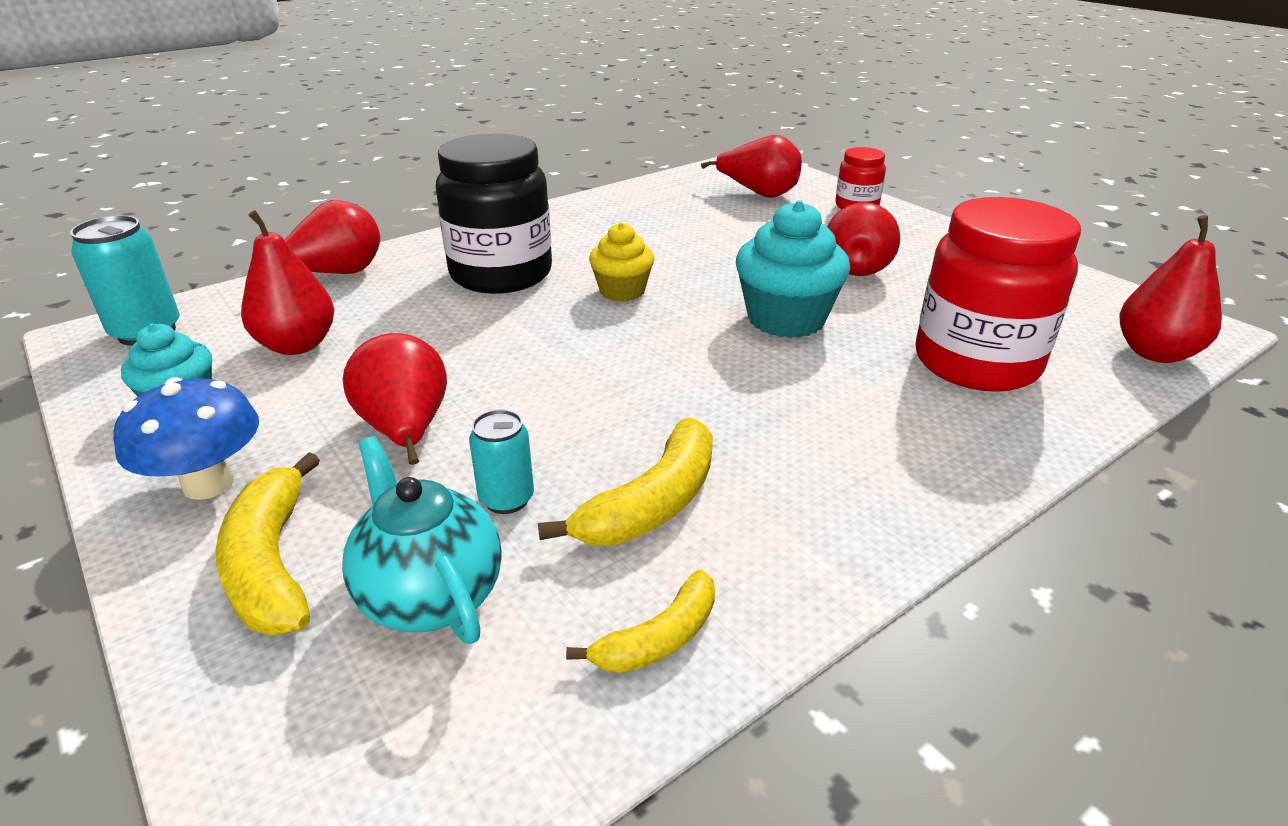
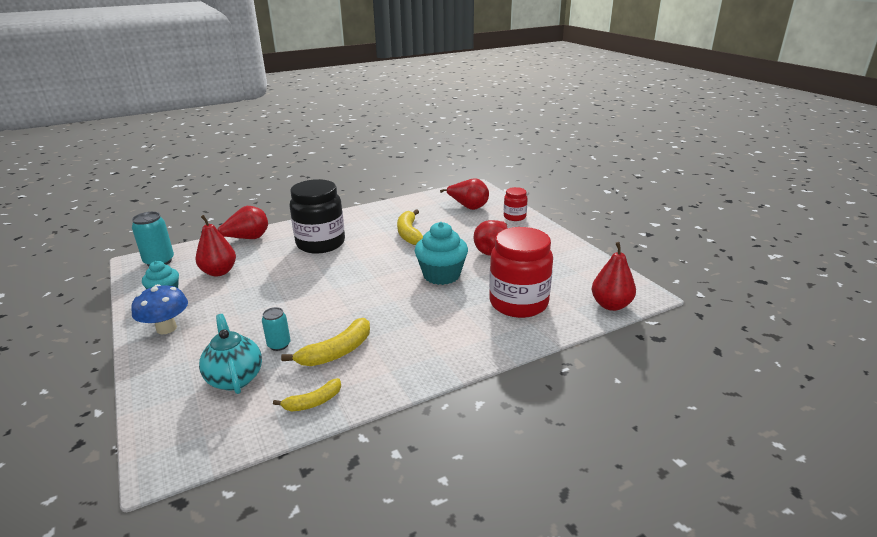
camera: 10 degrees right, 5 degrees down
(272, 564) = (181, 361): yellow banana -> yellow banana (409, 233)
(406, 431) = (250, 313): red pear -> none
(622, 291) = (372, 256): yellow cupcake -> none

